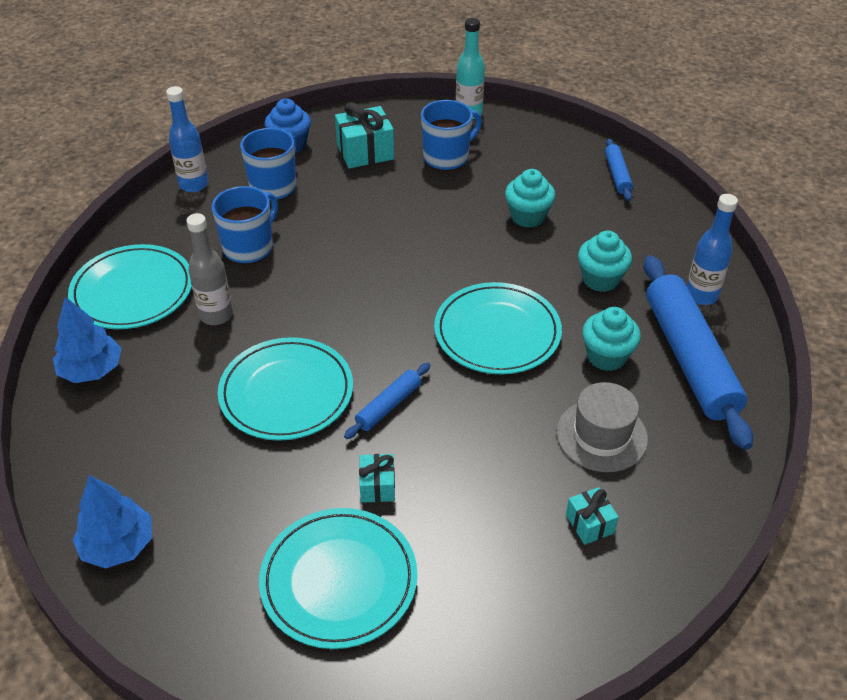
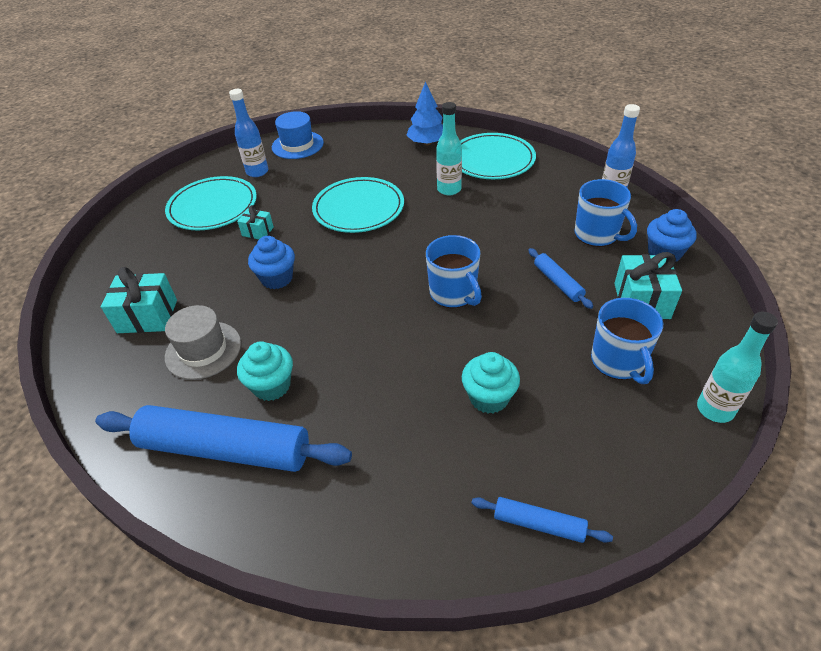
camera: 115 degrees right, 0 degrees up
(118, 545) = (297, 145): blue tree -> blue hat
(216, 315) = (449, 189): grey bottle -> turquoise bottle
(249, 247) = (517, 212): blue mug -> blue mug (453, 294)
(388, 406) = (315, 249): blue rolling pin -> blue rolling pin (558, 282)
(459, 421) = (277, 278): none -> blue cupcake
(497, 332) = (345, 323): turquoise plate -> none
(589, 524) = (147, 316): turquoise gift -> turquoise gift, size x1.76
(600, 279) = (365, 423): turquoise cupcake -> none
(701, 295) = (292, 506): blue bottle -> blue bottle (257, 172)

